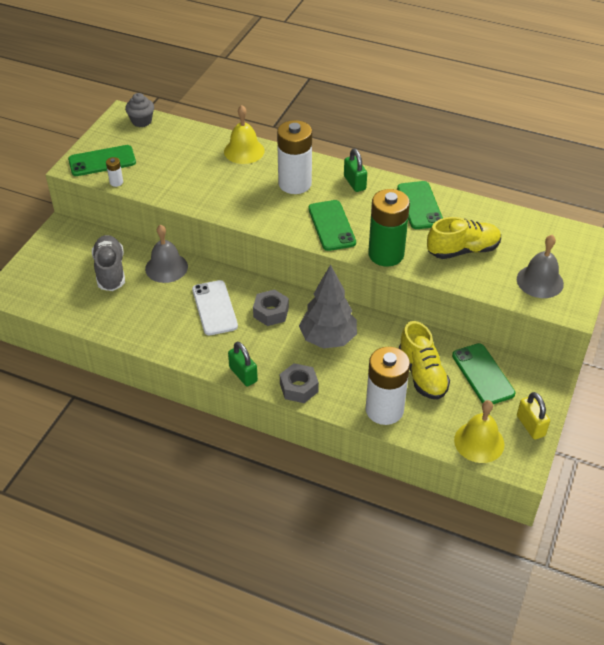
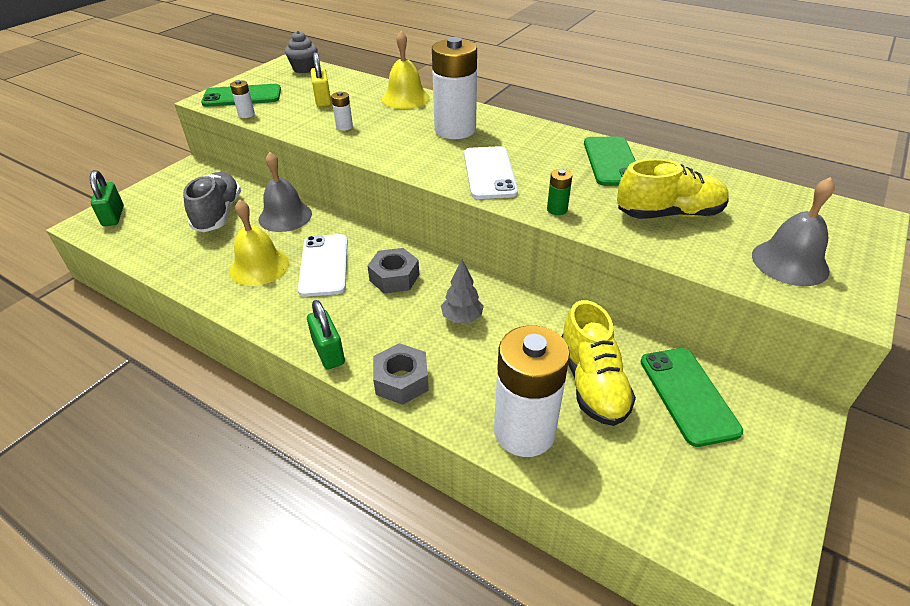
camera: 10 degrees right, 5 degrees down
(204, 188) = (344, 127): none -> white battery
(328, 339) = (462, 318): grey tree -> grey tree, size x0.52
(331, 226) = (489, 173): green phone -> white phone
(354, 183) = (530, 134): green padlock -> green padlock (113, 216)
(386, 254) = (557, 209): green battery -> green battery, size x0.41
(479, 442) = (679, 510): yellow bell -> yellow bell (259, 266)
(530, 426) = (772, 493): yellow padlock -> yellow padlock (323, 100)

